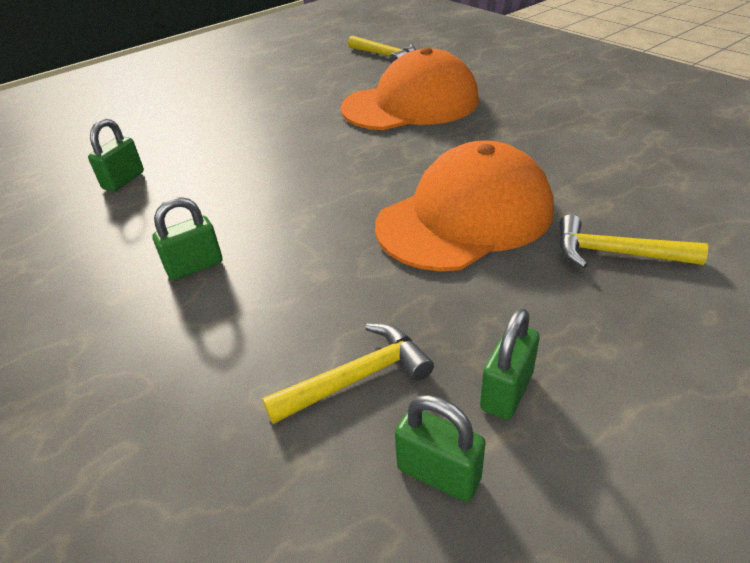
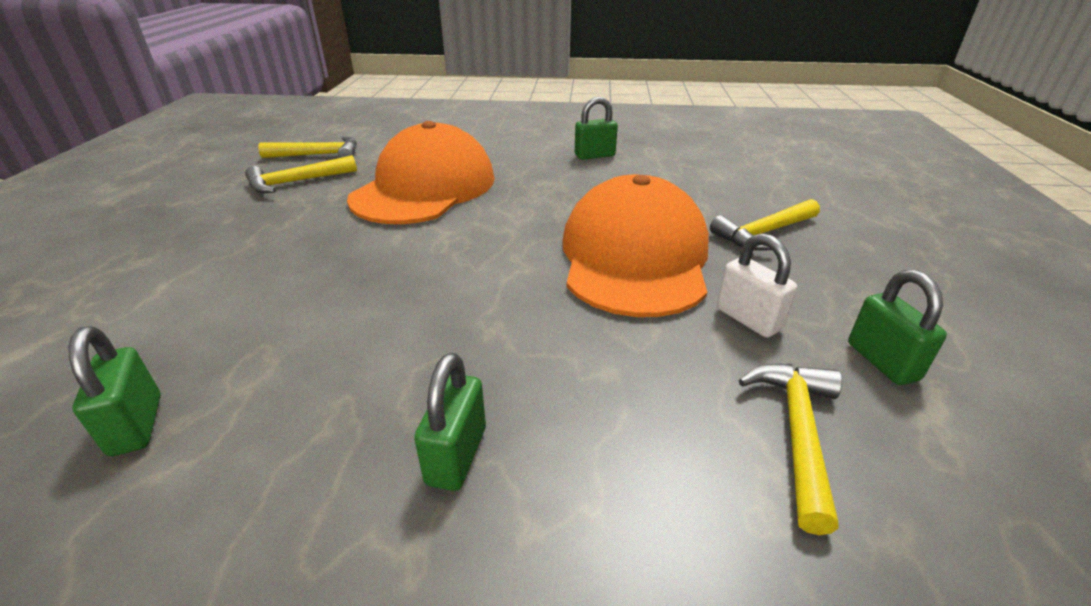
camera: 50 degrees left, 5 degrees down
(345, 73) = (297, 182): none -> yellow hammer
(438, 473) = (965, 453): green padlock -> green padlock (594, 156)
(463, 302) = (748, 319): none -> white padlock

